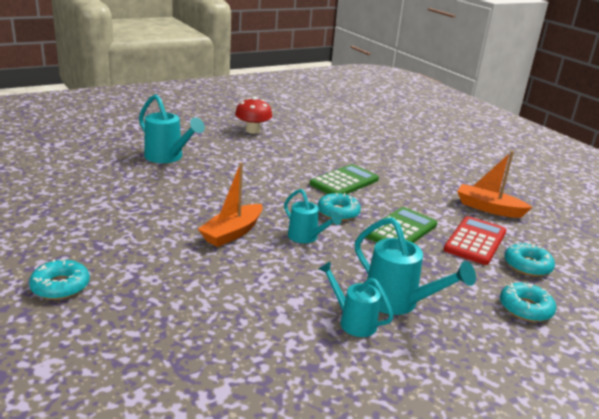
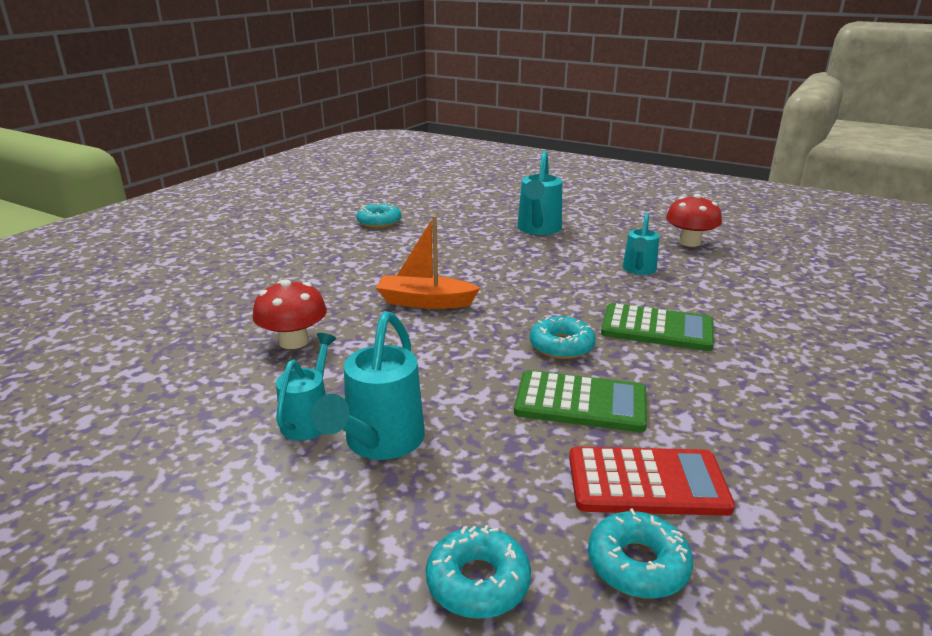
camera: 65 degrees right, 0 degrees up
(60, 286) = (257, 267): turquoise donut -> turquoise donut (379, 222)
(236, 302) = (294, 341): none -> red mushroom
(306, 237) = (468, 342): turquoise watering can -> turquoise watering can (638, 270)
(488, 208) = (801, 477): orange boat -> none

